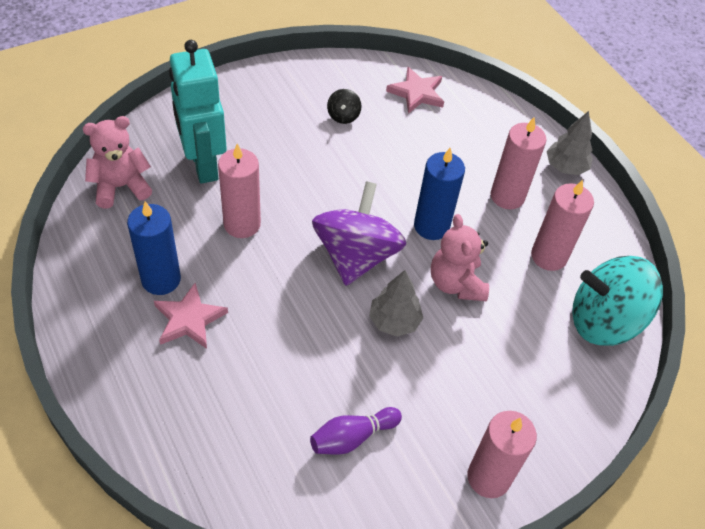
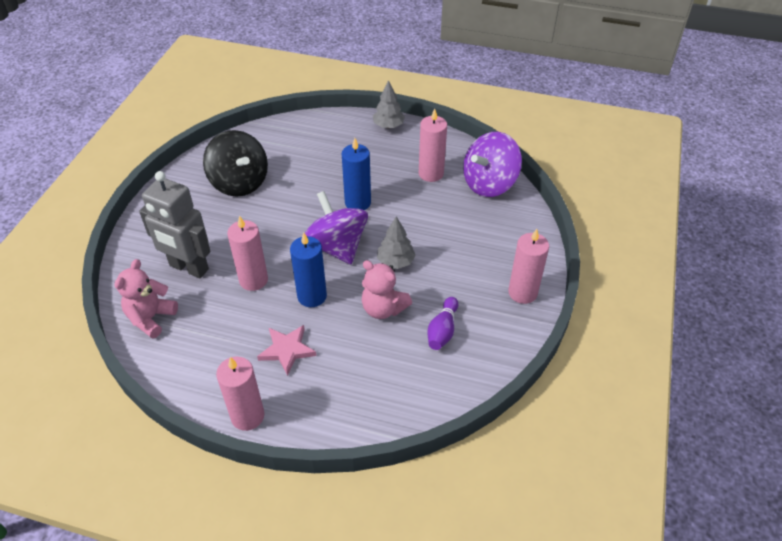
camera: 40 degrees left, 5 degrees down
(161, 279) = (243, 344): blue candle -> blue candle (312, 296)
(203, 165) = (188, 268): turquoise robot -> grey robot
(343, 116) = (239, 182): black spinning top -> black spinning top, size x2.44
(417, 93) = (266, 142): pink star -> none
(456, 283) = (403, 220): pink teddy bear -> pink teddy bear (383, 308)
(507, 196) = (377, 160): pink candle -> pink candle (247, 416)
(604, 321) = (489, 183): turquoise spinning top -> purple spinning top

